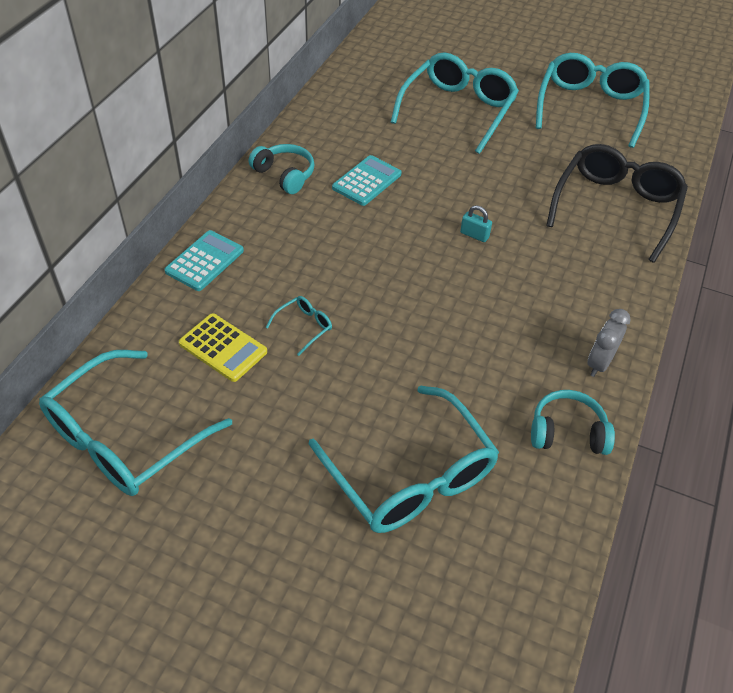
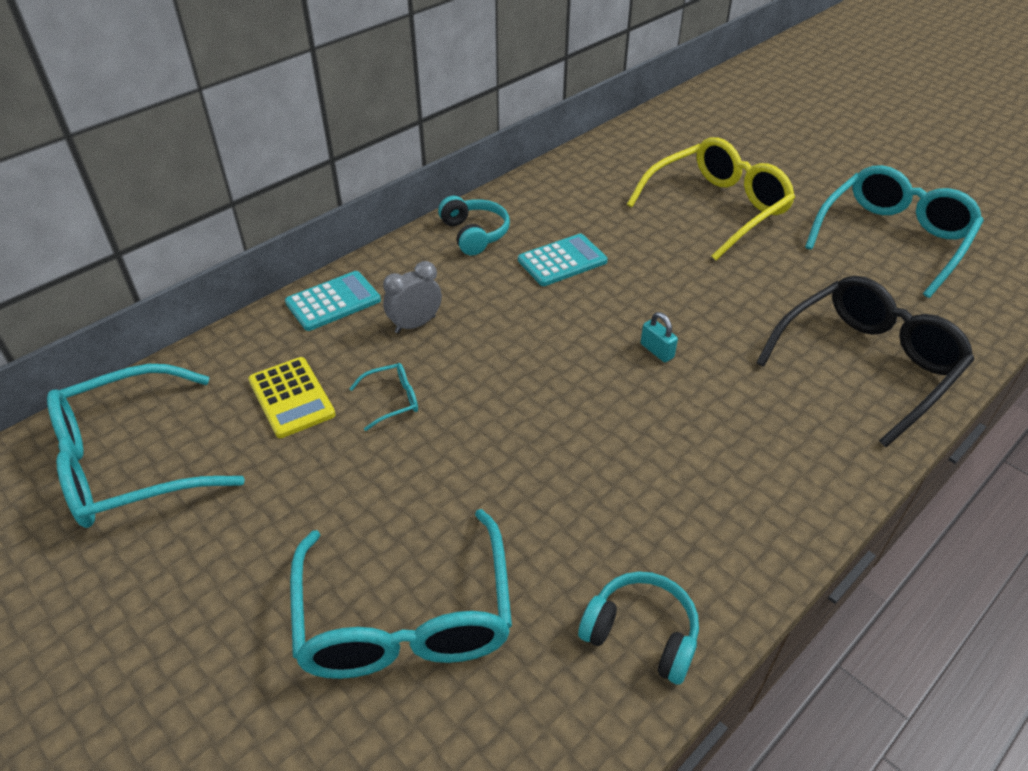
camera: 25 degrees right, 5 degrees down
(458, 110) = (717, 208): turquoise glasses -> yellow glasses
(599, 363) = (736, 556): grey clock -> grey clock (415, 324)

